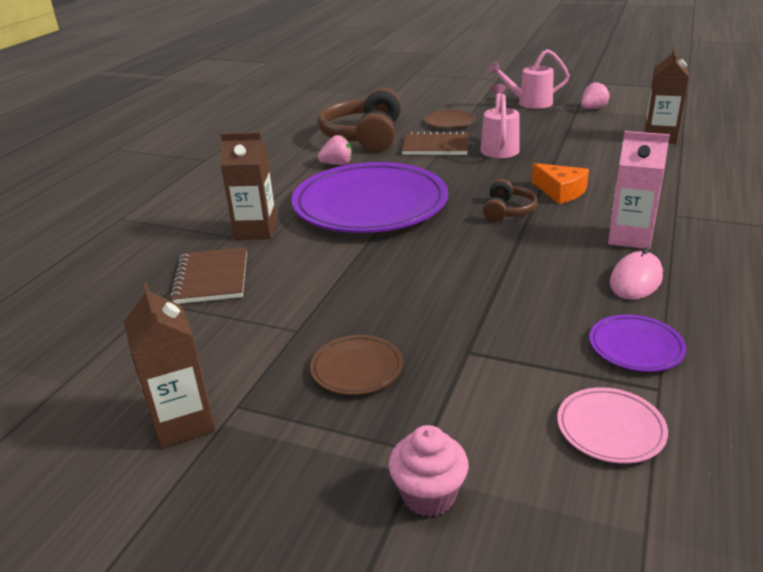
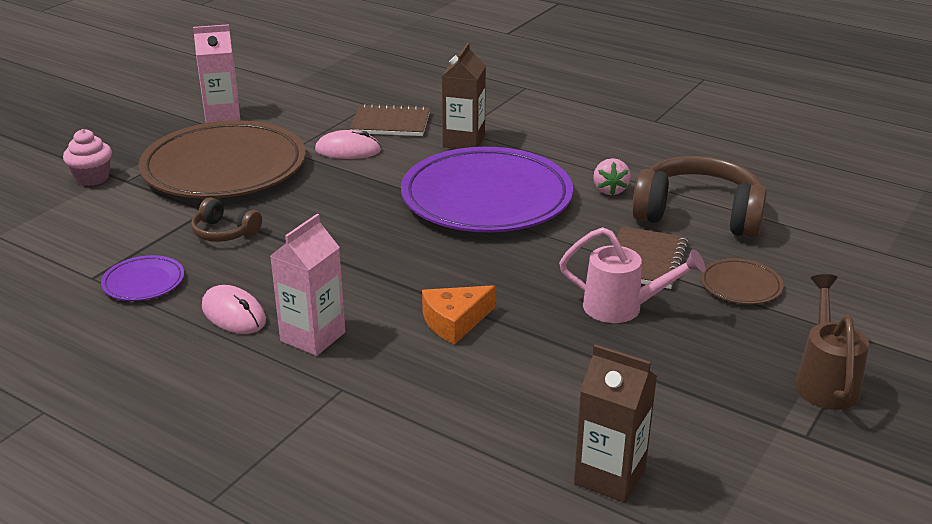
camera: 100 degrees right, 0 degrees up
(183, 422) = (222, 115): brown carton -> pink carton
(287, 290) = (348, 150): none -> pink mouse
(357, 369) = (224, 168): brown plate -> brown plate, size x2.40
(507, 211) = (424, 274): brown headphones -> brown headphones (224, 232)
(529, 103) = (825, 381): pink watering can -> brown watering can
(593, 108) = (782, 447): pink strawberry -> none
(610, 429) = (77, 246): pink plate -> none

